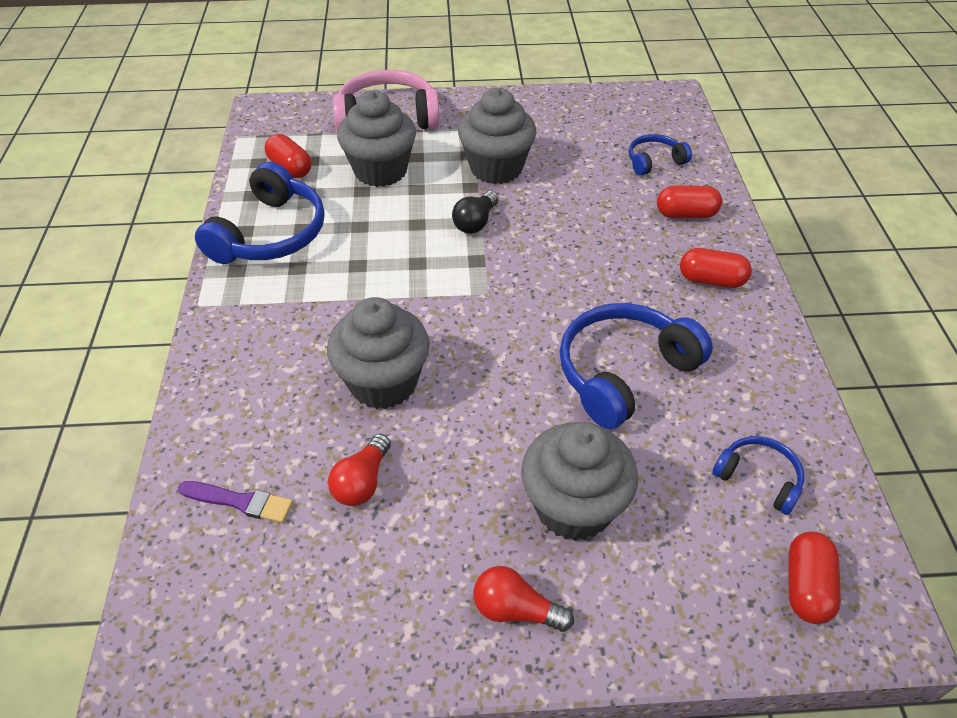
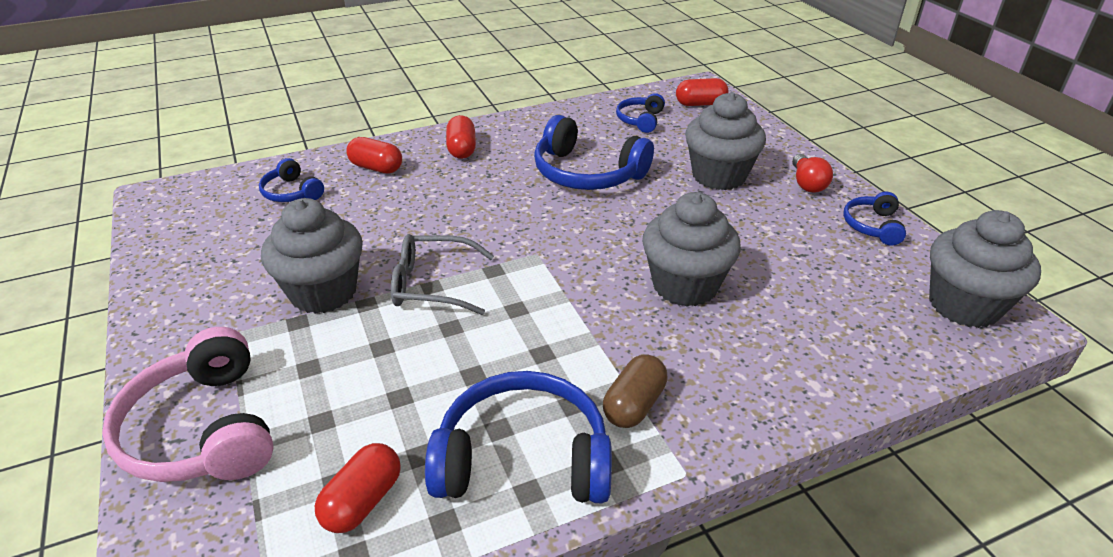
camera: 110 degrees left, 10 degrees down
(240, 502) = (865, 327): purple brush -> none
(273, 299) = (634, 405): none -> brown capsule
(362, 482) = (785, 267): red light bulb -> none
(380, 171) = (349, 392): grey cupcake -> grey cupcake (964, 305)
(386, 630) = (872, 226): none -> blue headphones
(475, 222) = (432, 284): black light bulb -> grey glasses
(686, 214) = (376, 168): red capsule -> red capsule turned 45 degrees counterclockwise

